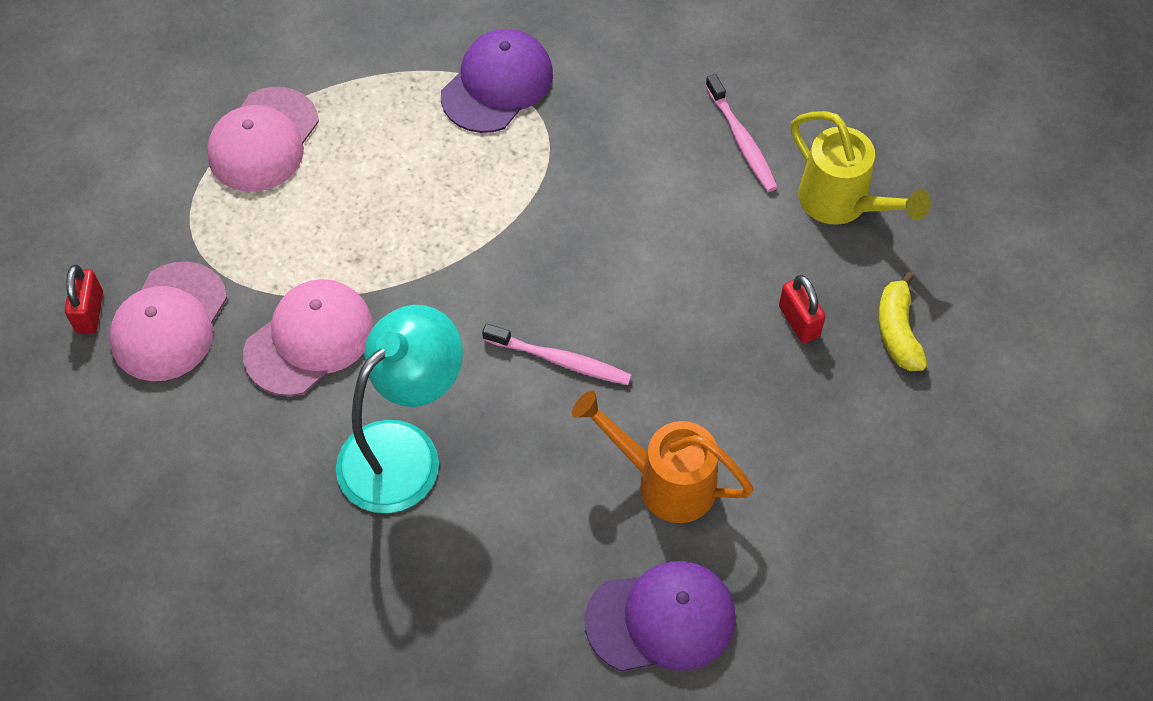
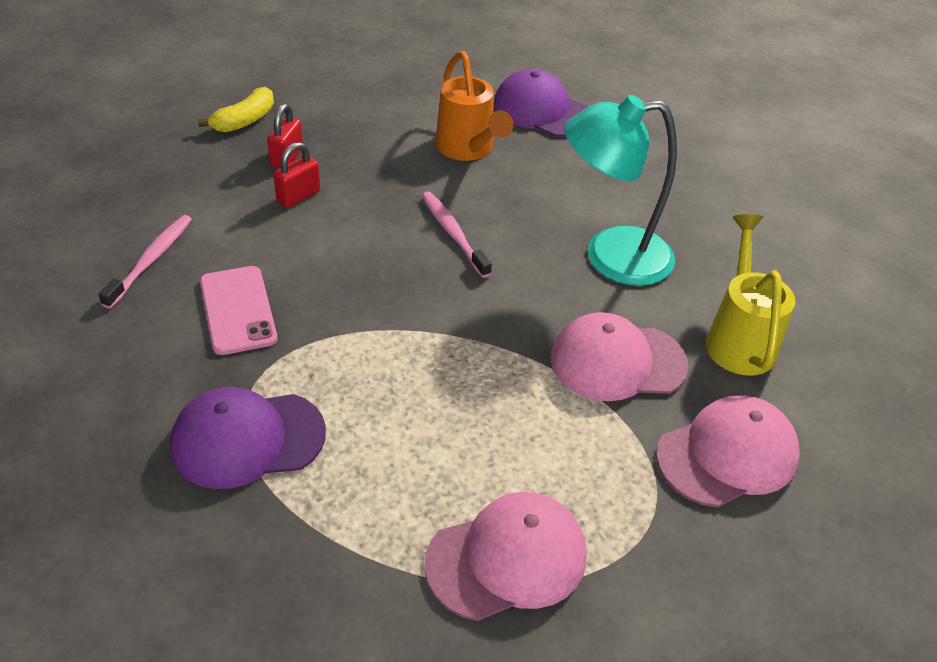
camera: 140 degrees left, 15 degrees down
(90, 312) = (799, 516): red padlock -> red padlock (298, 196)
(625, 155) = (238, 310): none -> pink phone
(842, 203) = (161, 186): yellow watering can -> yellow watering can (738, 339)

